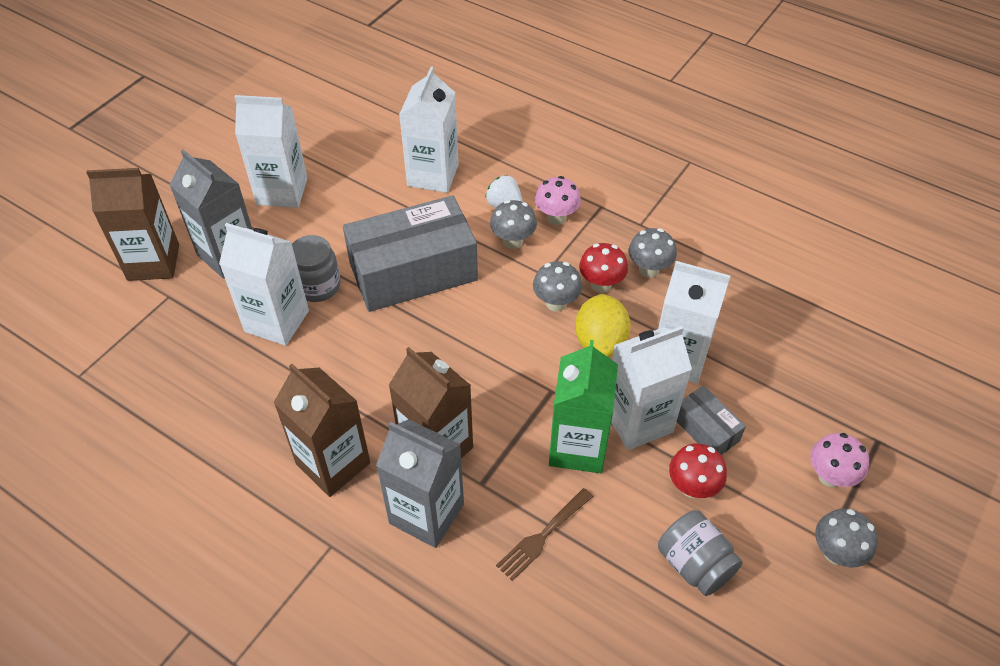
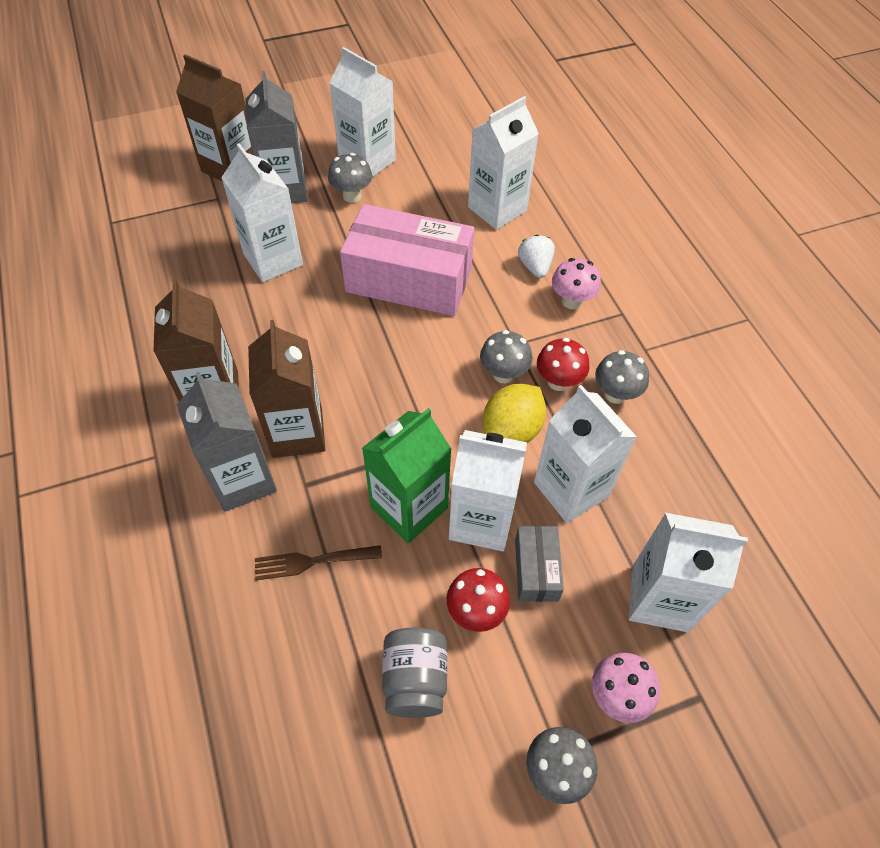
camera: 35 degrees right, 5 degrees up
(318, 286) = (326, 250): grey jar -> none
(413, 271) = (409, 279): grey box -> pink box
(513, 241) = (514, 300): grey mushroom -> grey mushroom (352, 196)
(800, 394) = (659, 598): none -> white carton

